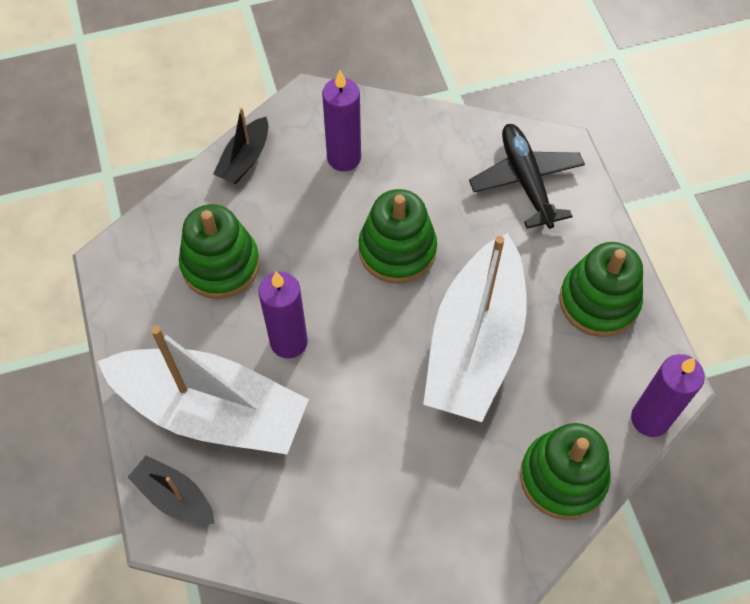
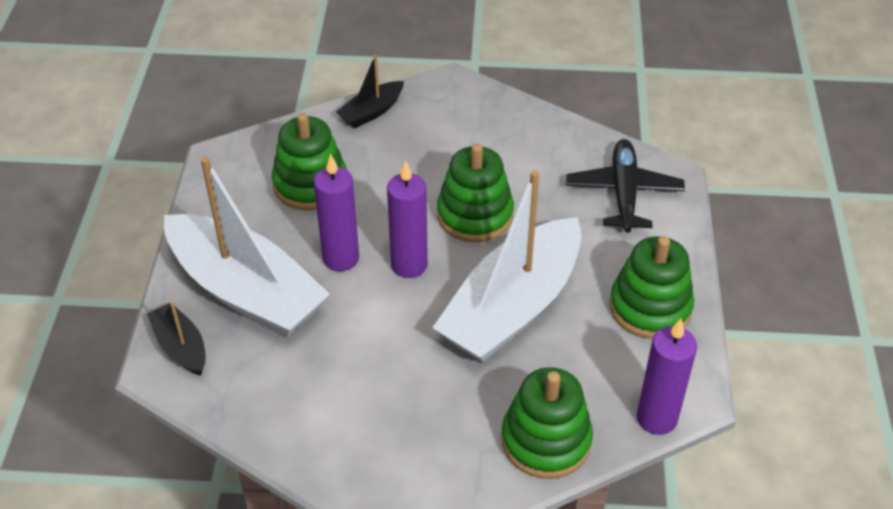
camera: 20 degrees right, 15 degrees down
(344, 158) = (460, 133): purple candle -> purple candle (409, 265)

